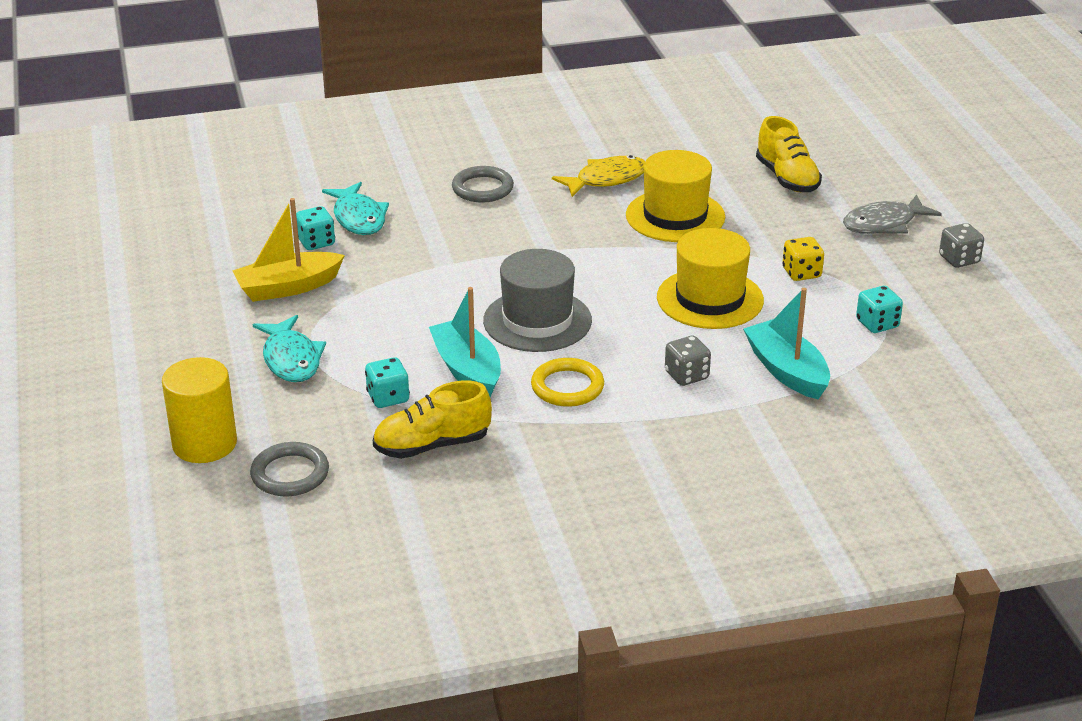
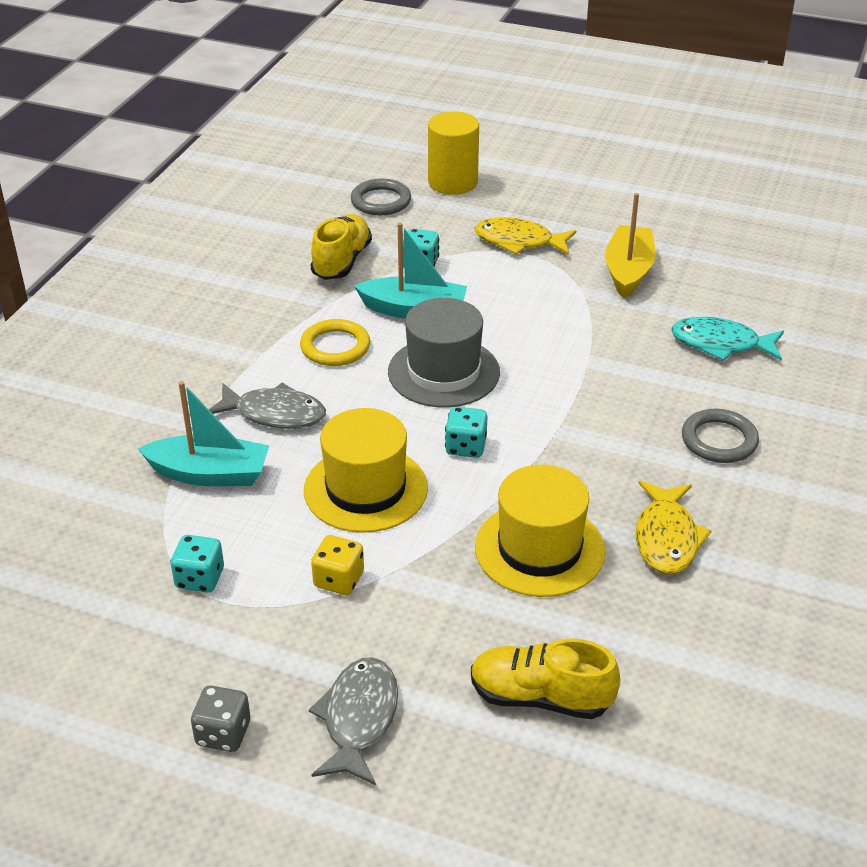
camera: 125 degrees right, 5 degrees up
(291, 359) = (519, 241): turquoise fish -> yellow fish
(316, 242) = (694, 307): turquoise dice -> turquoise dice (466, 447)
(686, 375) = (274, 414): grey dice -> grey fish

